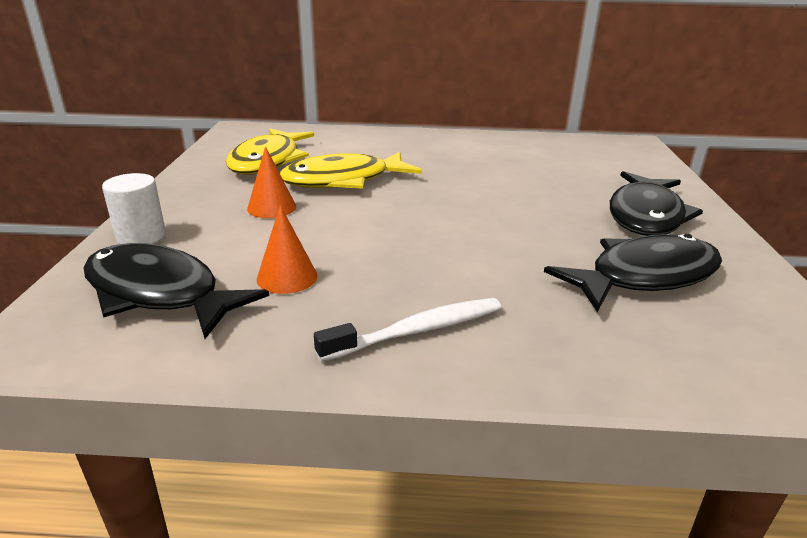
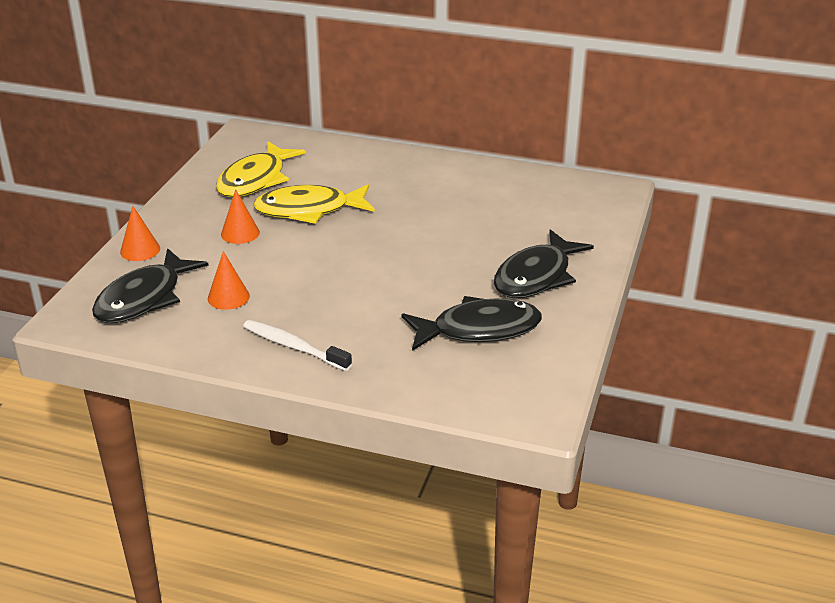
camera: 15 degrees right, 5 degrees up
(141, 236) = (140, 250): white cylinder -> orange cone
(159, 293) = (144, 298): black fish -> black fish turned 105 degrees counterclockwise
(418, 331) = (293, 346): white toothbrush -> white toothbrush turned 135 degrees counterclockwise

